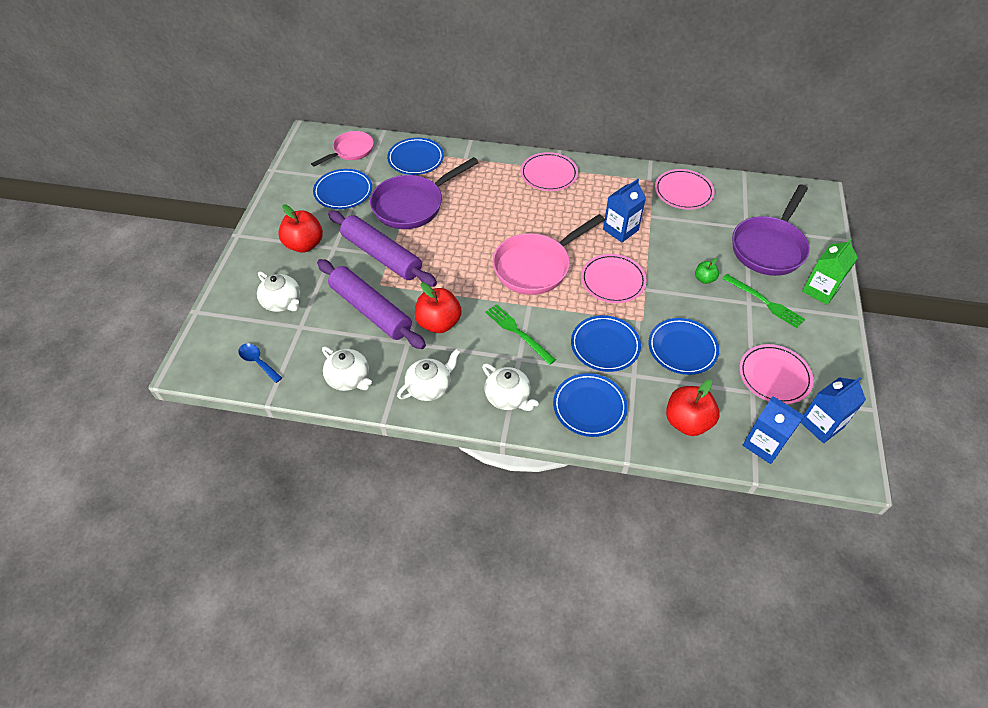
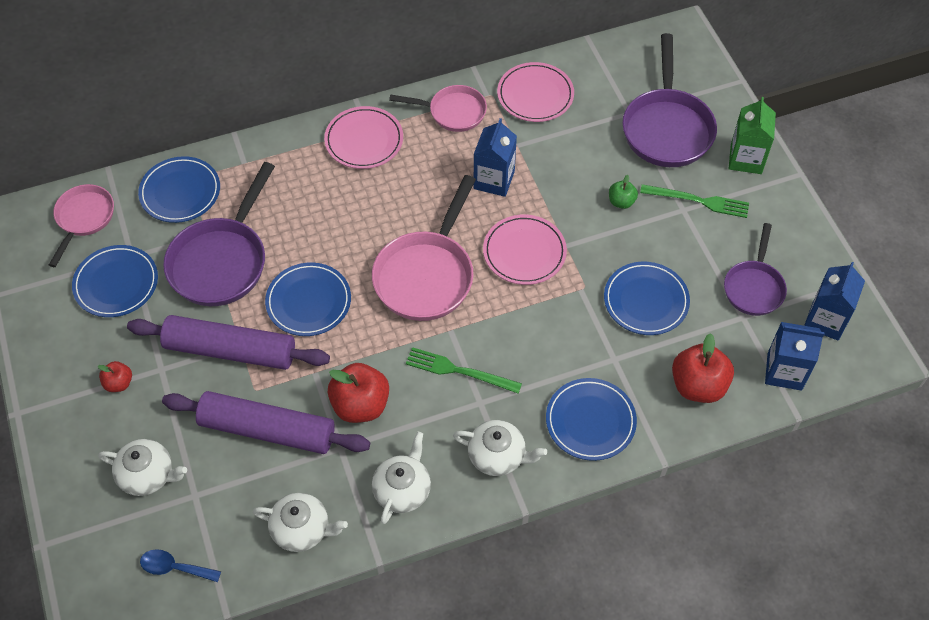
camera: 30 degrees left, 5 degrees up
(304, 244) = (119, 383): red apple -> red apple, size x0.53
(605, 345) = (563, 339): blue plate -> blue plate (308, 302)
(619, 180) = (453, 112): none -> pink pan
(774, 376) = (754, 287): pink plate -> purple pan

